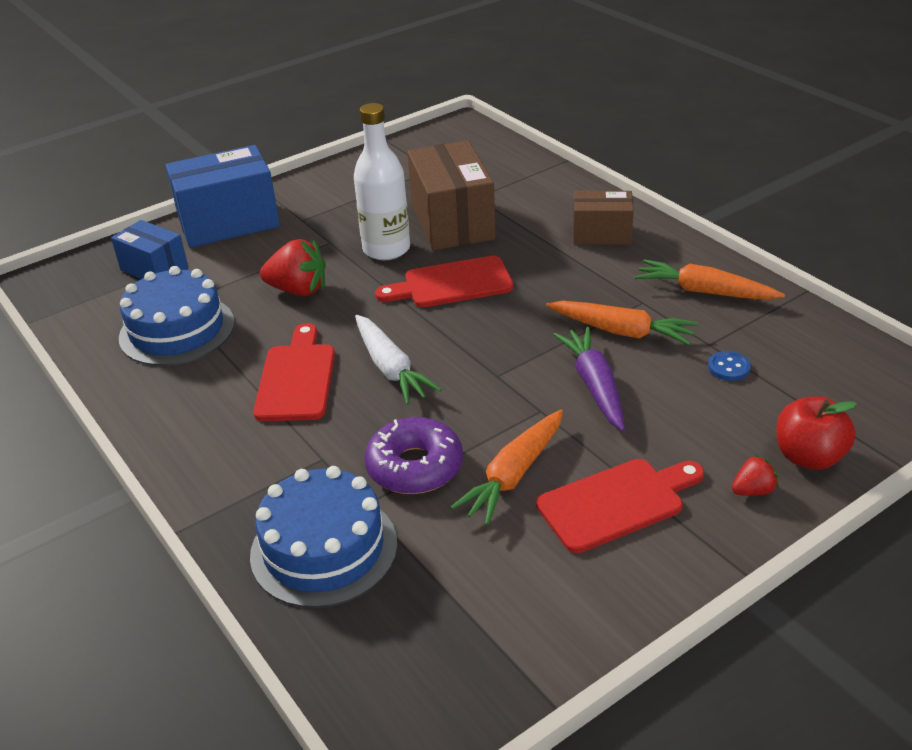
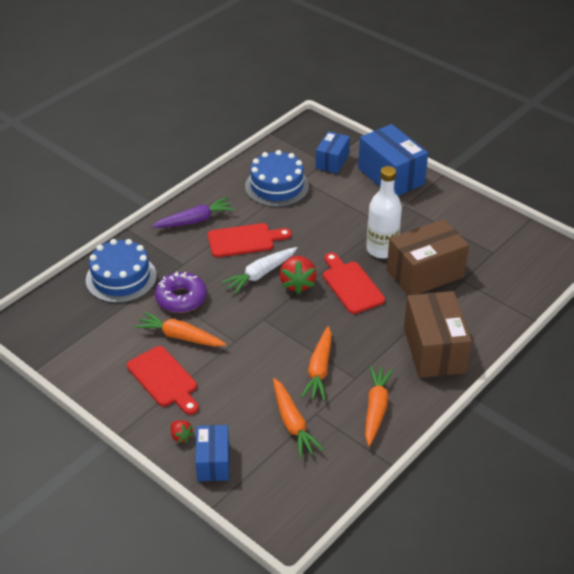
camera: 75 degrees right, 5 degrees up
(298, 290) = (326, 222): red strawberry -> red strawberry (297, 283)
(594, 385) = (262, 362): purple carrot -> purple carrot (195, 220)
(602, 234) = (434, 350): brown box -> brown box, size x1.68
(728, 367) = (292, 423): blue button -> orange carrot
(808, 457) = (213, 462): red apple -> blue box

